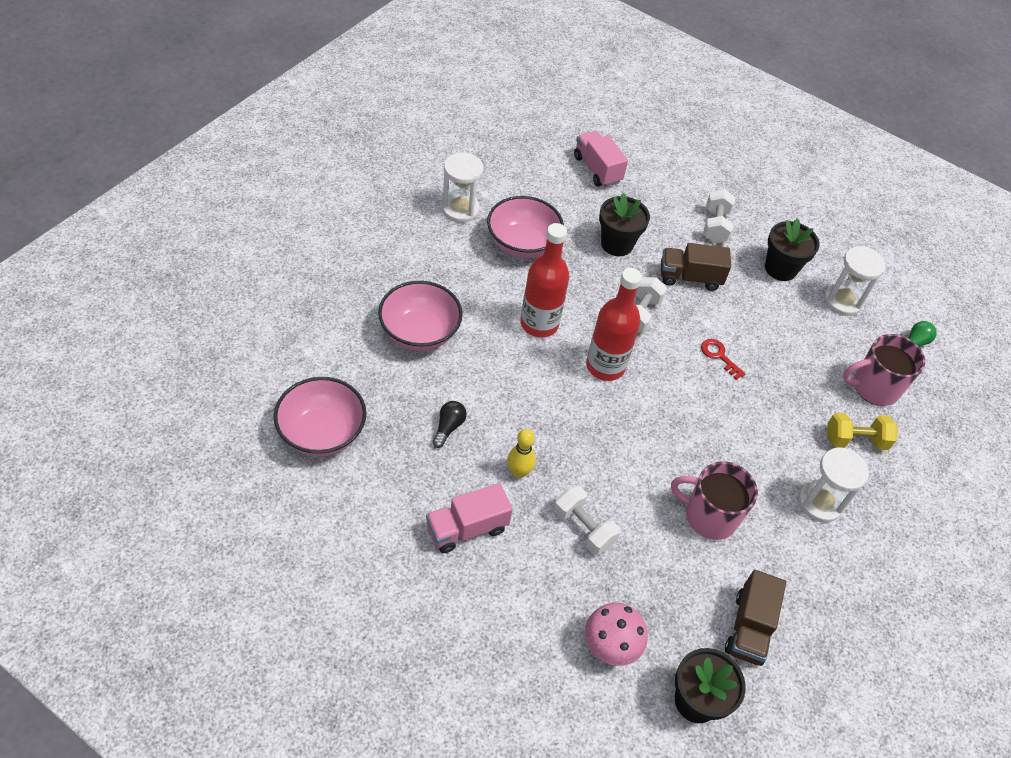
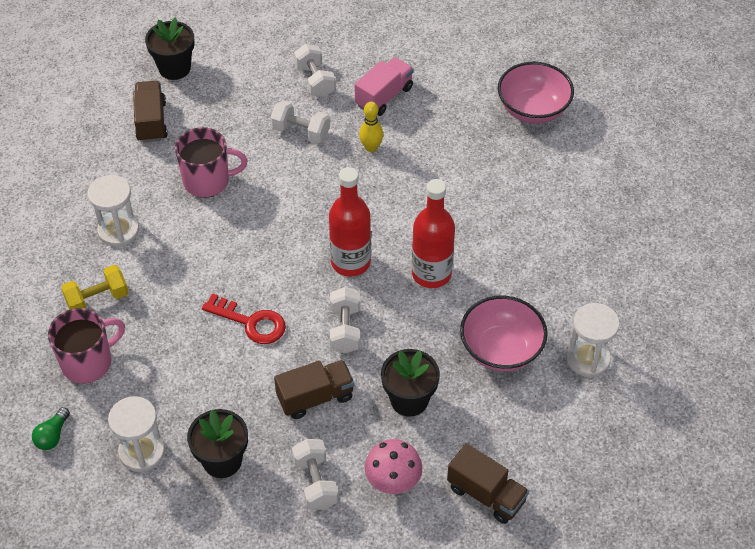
camera: 160 degrees right, 0 degrees up
(419, 333) = (525, 216): pink bowl -> none
(448, 427) = (445, 154): black light bulb -> none
(532, 591) = (315, 80): none -> white dumbbell
(597, 169) = (486, 494): pink truck -> brown truck
(610, 647) = (245, 73): pink mushroom -> pink mushroom (393, 482)
(719, 356) = (251, 322): red key -> red key, size x1.58

